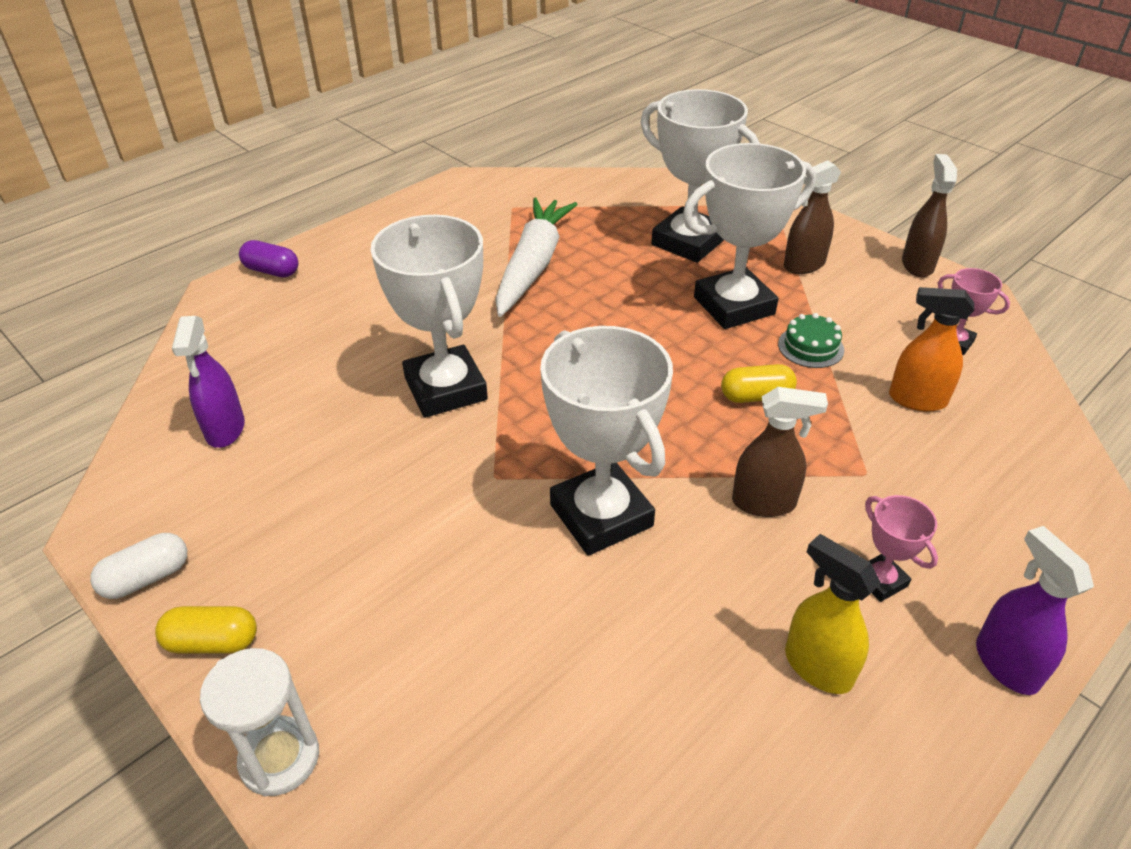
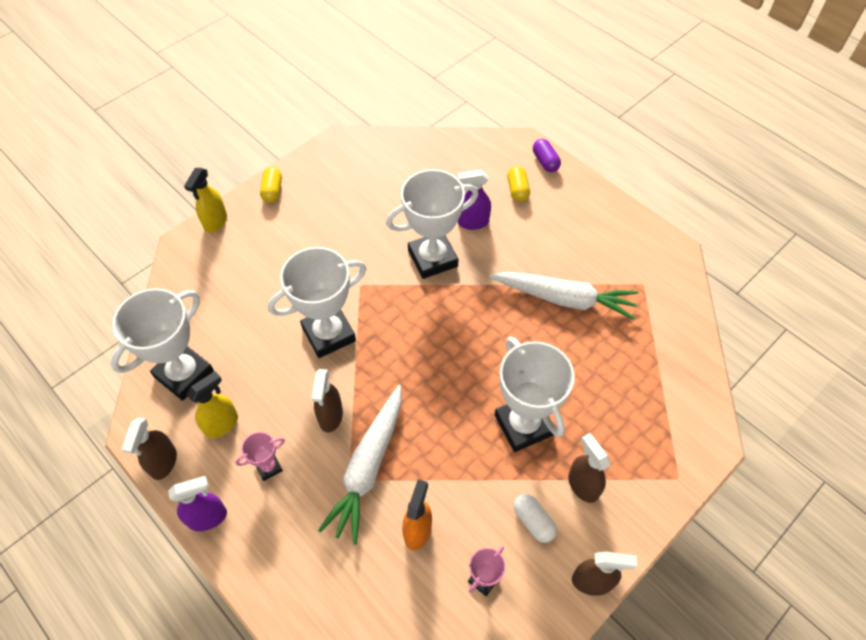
camera: 90 degrees right, 15 degrees up
(147, 578) = (309, 162): white capsule -> white capsule (533, 521)
(225, 430) = (402, 169): purple spray bottle -> purple spray bottle (473, 222)
(272, 271) = (545, 162): purple capsule -> purple capsule turned 45 degrees counterclockwise
(280, 758) = (215, 222): white hourglass -> yellow spray bottle
(688, 242) = (607, 402): white trophy -> white trophy (184, 374)
(756, 396) = (423, 425): yellow capsule -> yellow capsule (517, 190)
(810, 347) = (476, 470): green cake -> none
(839, 453) = (368, 467): none -> white carrot
(928, 765) = (163, 462): none -> brown spray bottle

